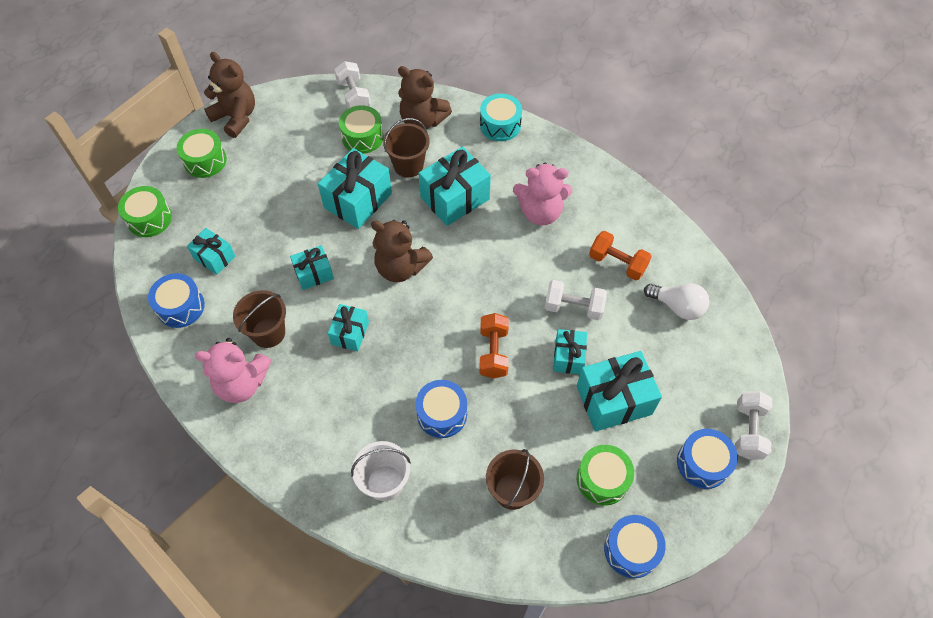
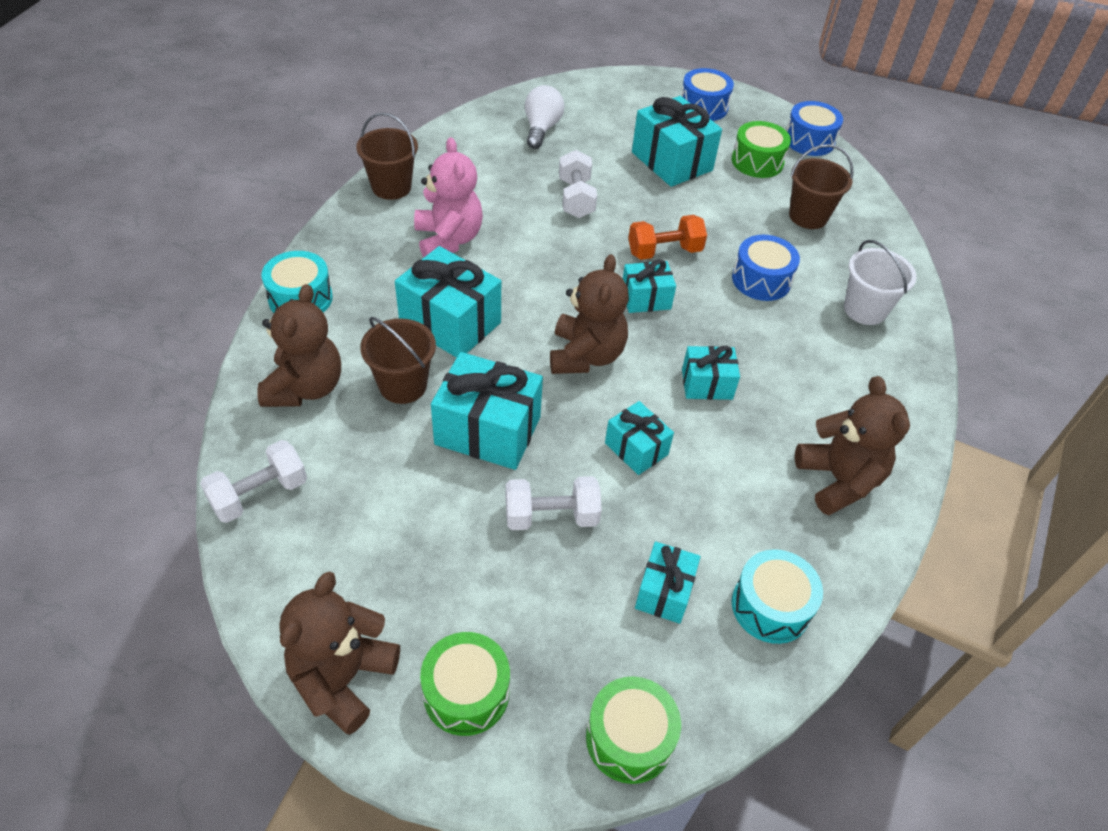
camera: 110 degrees left, 10 degrees down
(180, 307) = (770, 606): blue drum -> turquoise drum
(242, 383) = (838, 480): pink teddy bear -> brown teddy bear
(268, 333) = (752, 474): brown bucket -> brown bucket (391, 187)
(362, 137) = (356, 457): green drum -> none
(568, 357) = (640, 196): turquoise gift -> turquoise gift (646, 298)
(617, 263) = (502, 172): orange dumbbell -> none
(748, 431) = (656, 84): white dumbbell -> white dumbbell (551, 516)

